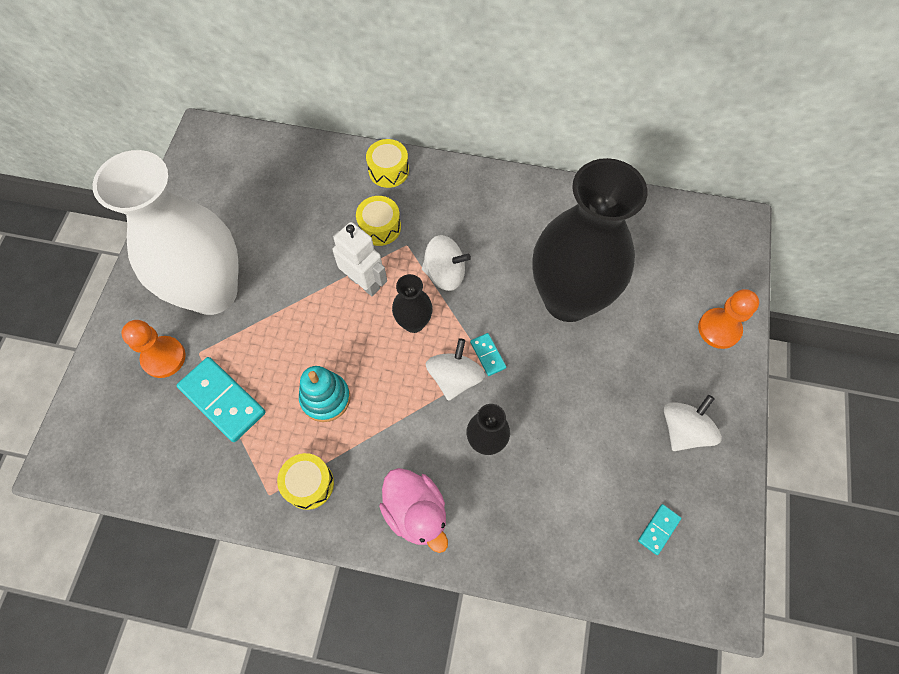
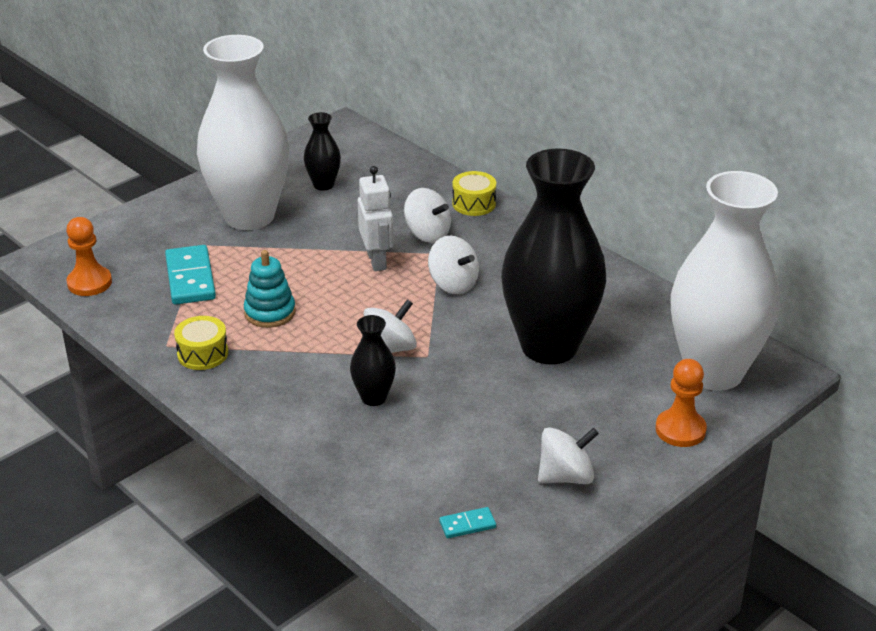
camera: 35 degrees right, 30 degrees down
(164, 357) = (173, 236): orange pawn -> orange pawn (89, 283)
(380, 227) = (427, 234): yellow drum -> white spinning top
(414, 323) = (392, 301): black vase -> black vase (323, 185)
(416, 512) = (268, 410): pink duck -> none
(488, 355) = (435, 348): turquoise domino -> none
(695, 254) = (713, 372): none -> white vase

